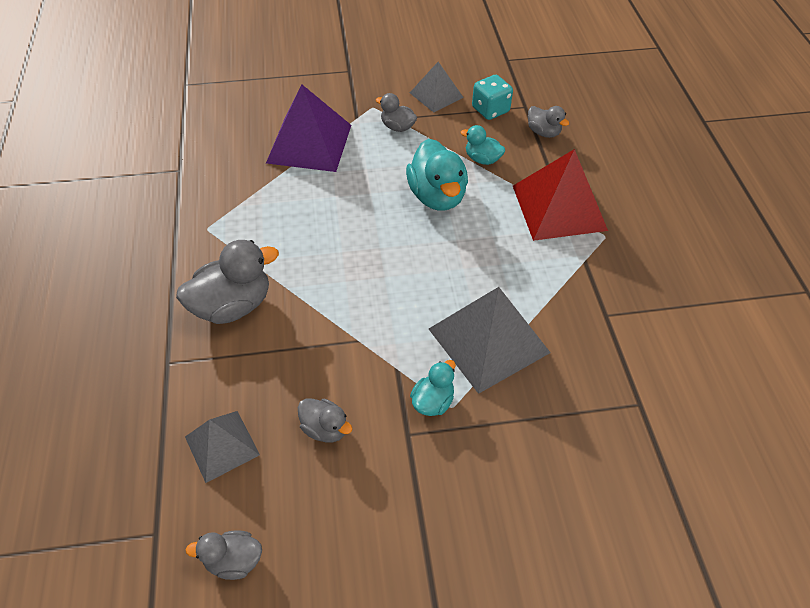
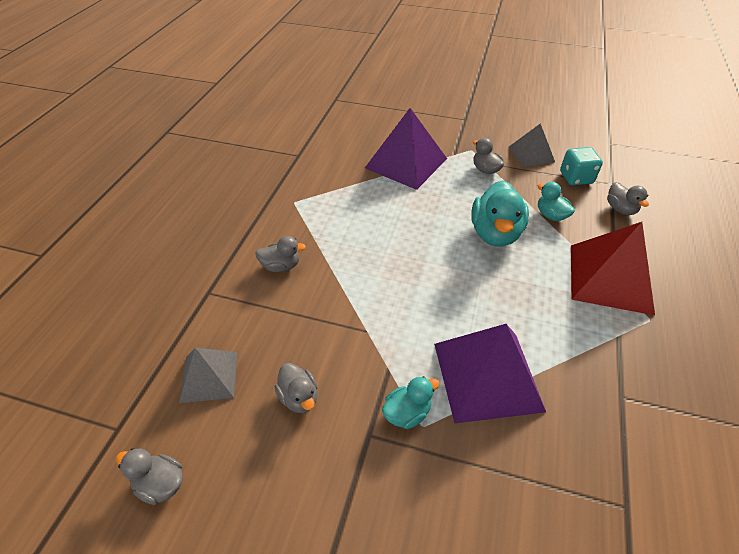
camera: 25 degrees right, 5 degrees down
(233, 305) = (281, 266): grey duck -> grey duck, size x0.55
(489, 340) = (487, 376): grey pyramid -> purple pyramid

